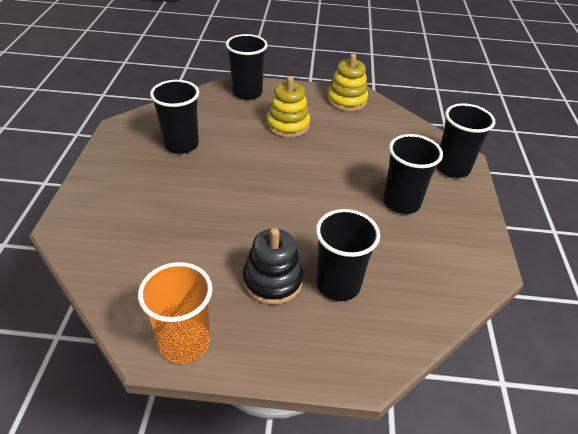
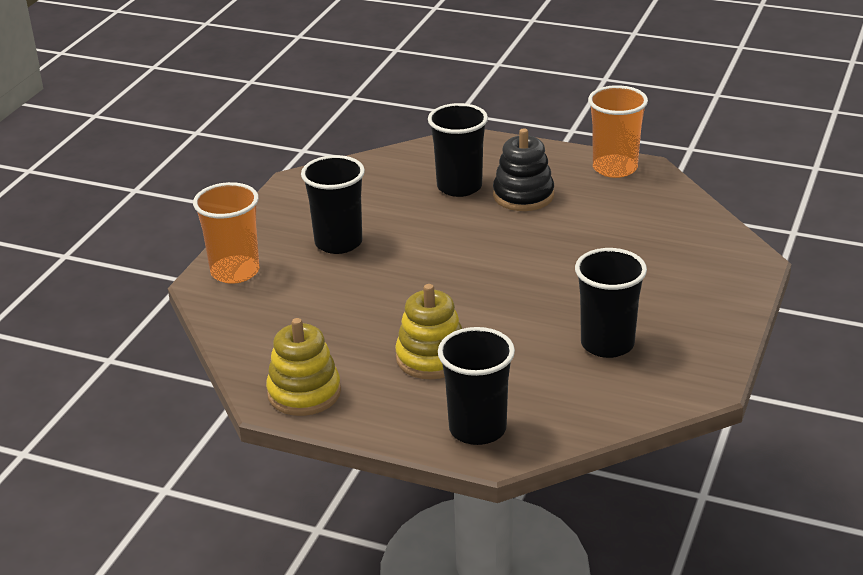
camera: 160 degrees left, 10 degrees down
(452, 168) = (235, 272): black cup -> orange cup

